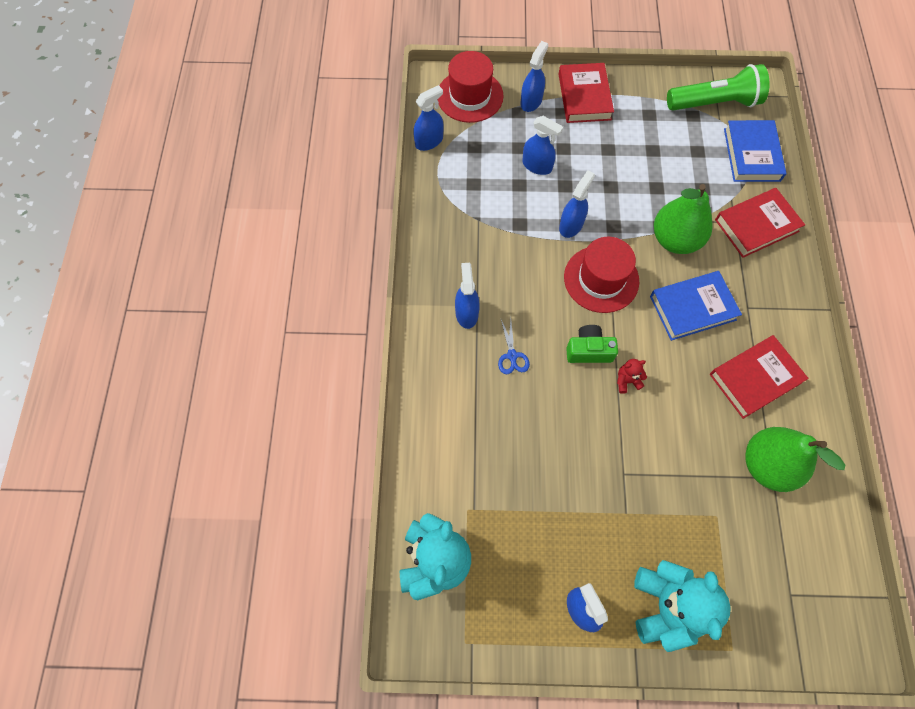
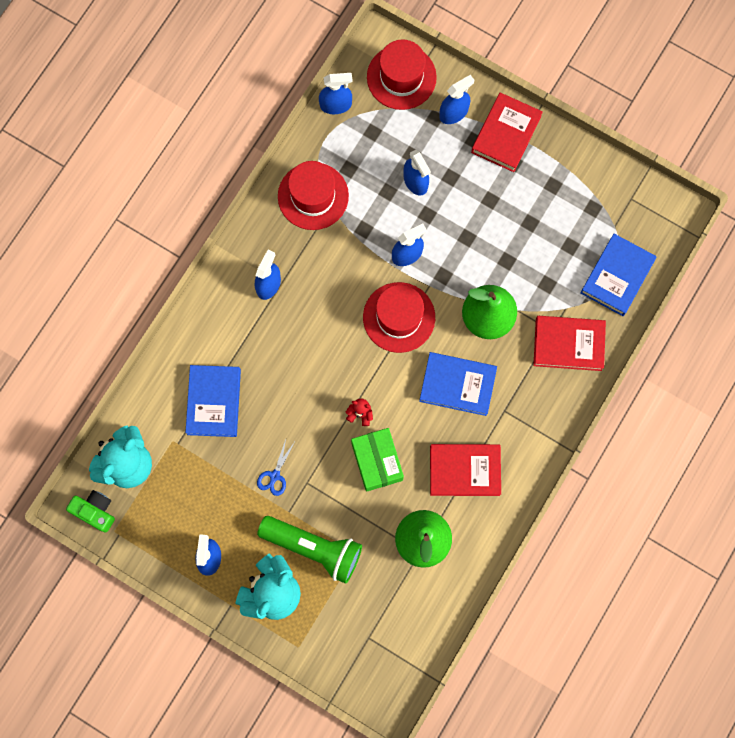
camera: 30 degrees right, 10 degrees up
(457, 220) = (313, 196): none -> red hat
(484, 448) = (214, 402): none -> blue book
(512, 356) = (282, 342): blue scissors -> blue scissors (274, 476)
(589, 350) = (346, 372): green camera -> green camera (95, 511)
(673, 416) = (377, 462): none -> green box
(714, 103) = (623, 206): green flashlight -> green flashlight (314, 548)

